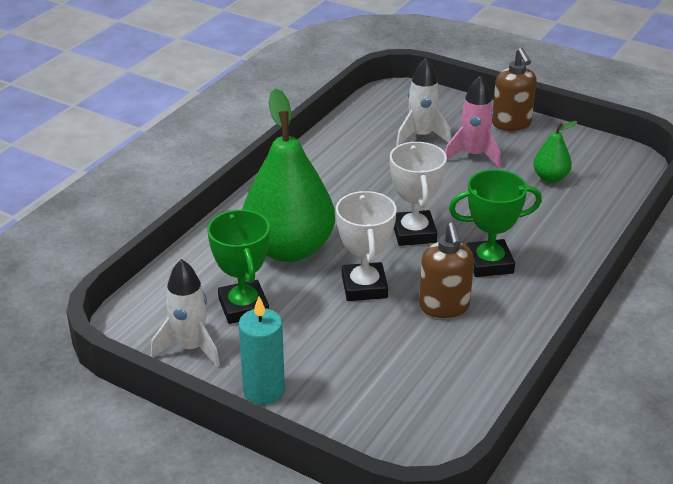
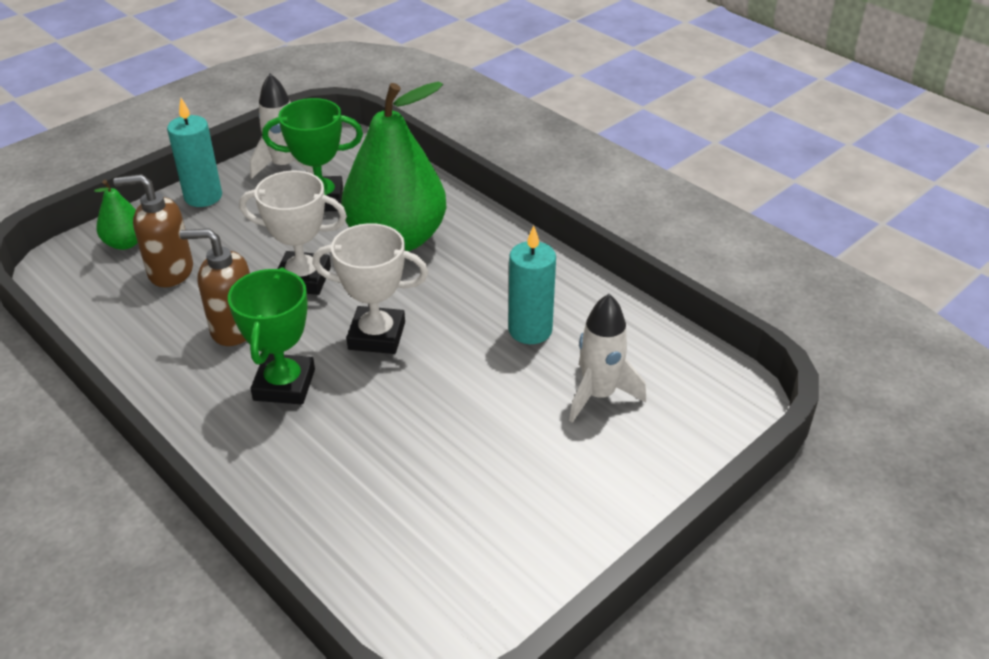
camera: 105 degrees right, 5 degrees up
(372, 169) = (530, 330): none -> turquoise candle
(473, 155) = (530, 437): pink rocket -> none
(511, 123) = (609, 511): brown soap dispenser -> brown soap dispenser (170, 272)
(550, 178) = (439, 509): green pear -> green pear (125, 243)

